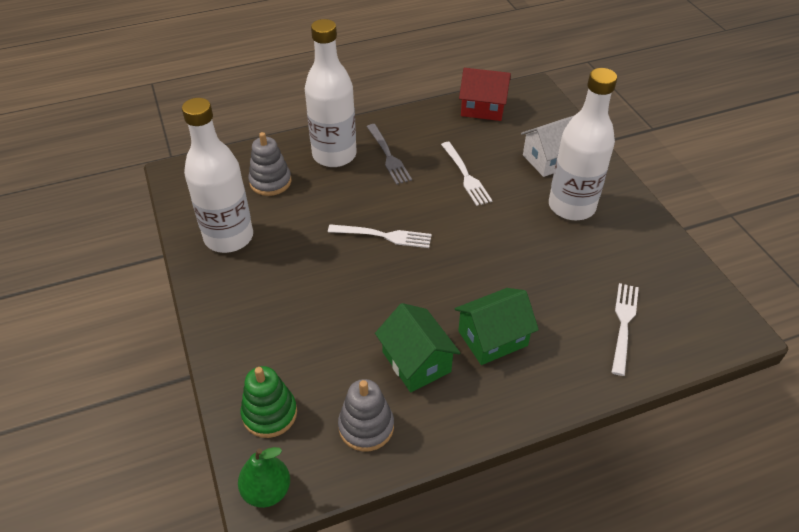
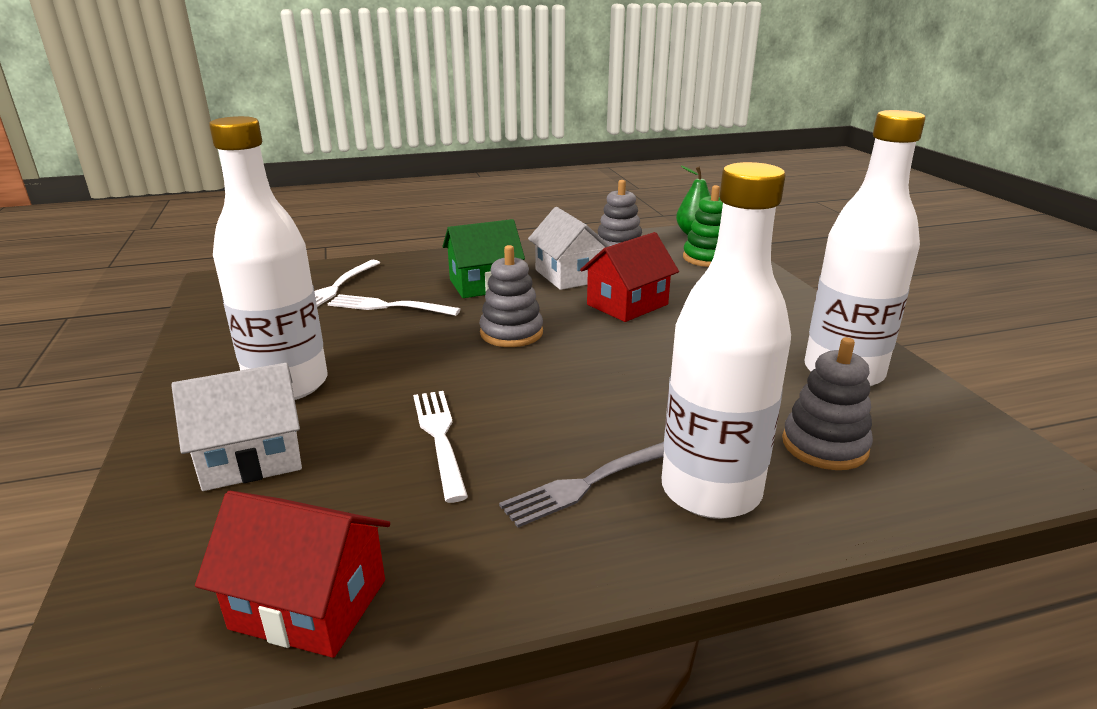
camera: 175 degrees left, 20 degrees down
(362, 311) = (627, 304): none -> red house
(383, 236) = (601, 364): white fork -> white fork (389, 306)
(388, 156) = (589, 483): grey fork -> grey fork turned 105 degrees counterclockwise
(416, 362) = (569, 275): green house -> white house
(450, 266) = (511, 333): none -> grey stacking toy

